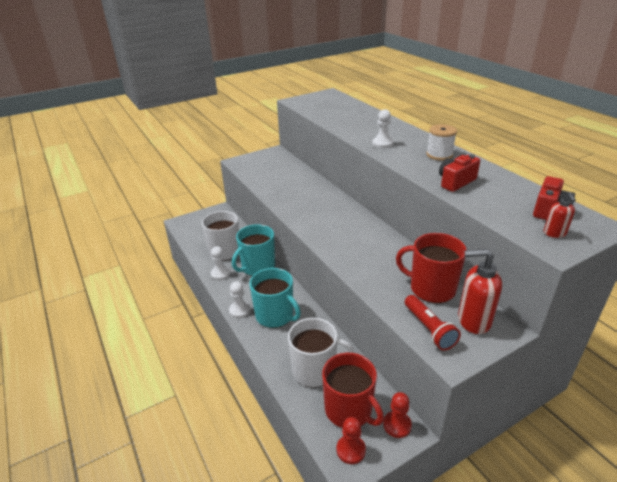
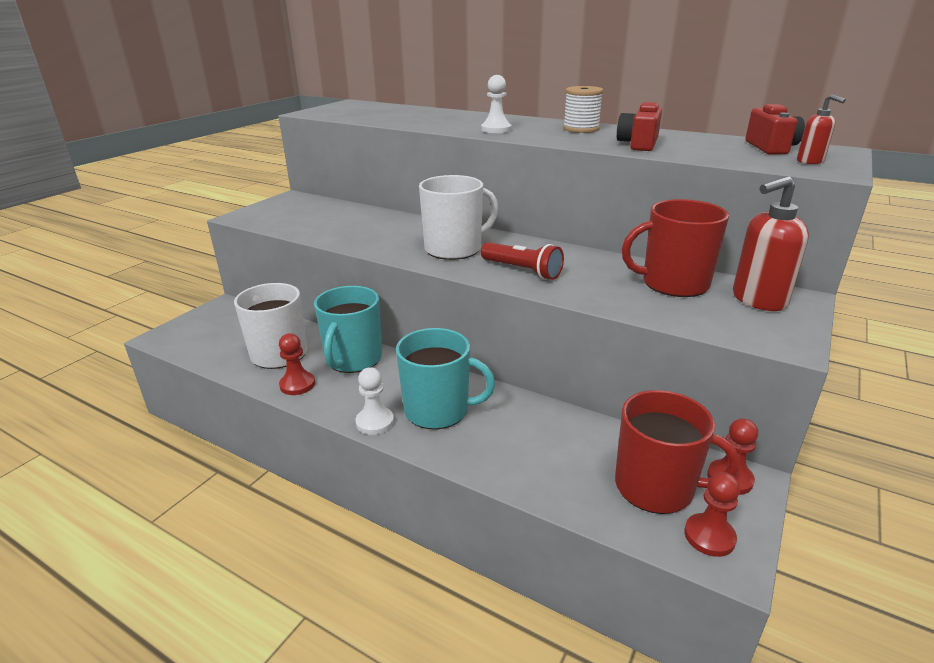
camera: 30 degrees left, 5 degrees down
(220, 274) = (297, 384): white pawn -> red pawn
(315, 370) = (562, 457): white mug -> white mug (454, 249)
(429, 329) = (725, 323): red flashlight -> red flashlight (522, 271)

